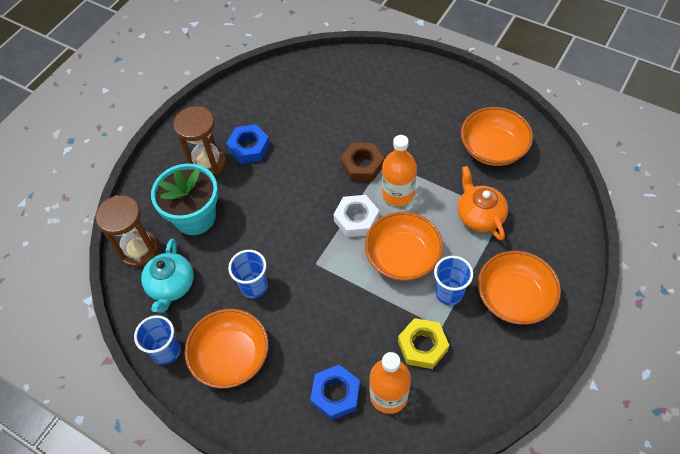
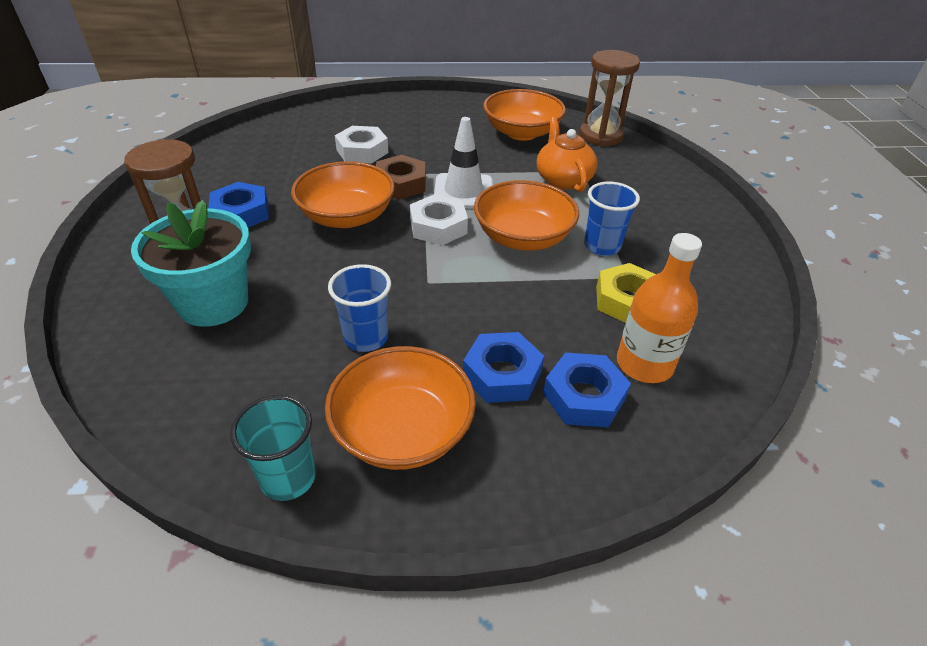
camera: 40 degrees left, 15 degrees down
(139, 250) = (142, 375): brown hourglass -> brown hourglass (601, 136)
(166, 351) = (288, 478): blue cup -> turquoise cup
(171, 286) = (233, 393): turquoise teapot -> none
(305, 353) = (502, 374): none -> blue nut
(360, 118) = (362, 151): none -> white nut
(398, 194) = (463, 192): orange bottle -> white traffic cone
(479, 216) = (563, 179): orange teapot -> orange teapot turned 45 degrees clockwise
(514, 298) = (665, 224): orange bowl -> orange bowl (347, 216)

